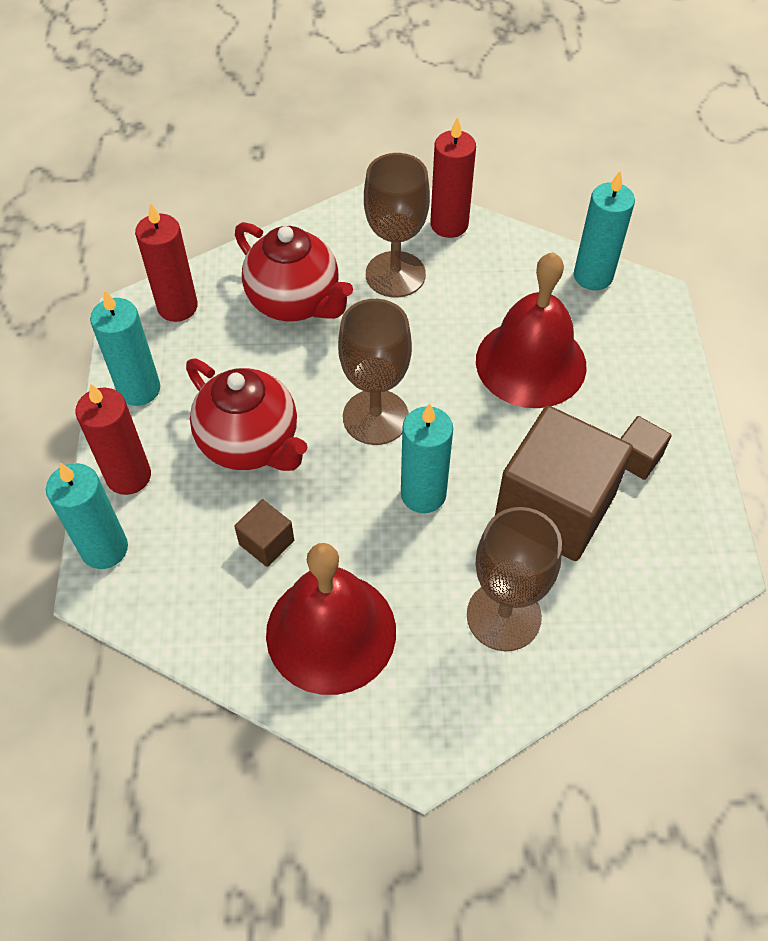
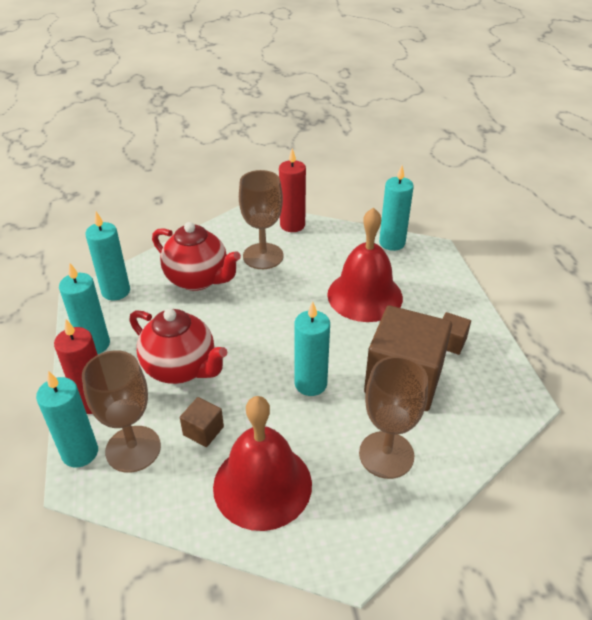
camera: 10 degrees left, 15 degrees down
(177, 307) = (116, 291): red candle -> turquoise candle
(375, 417) = (267, 340): brown goblet -> brown goblet (133, 449)

